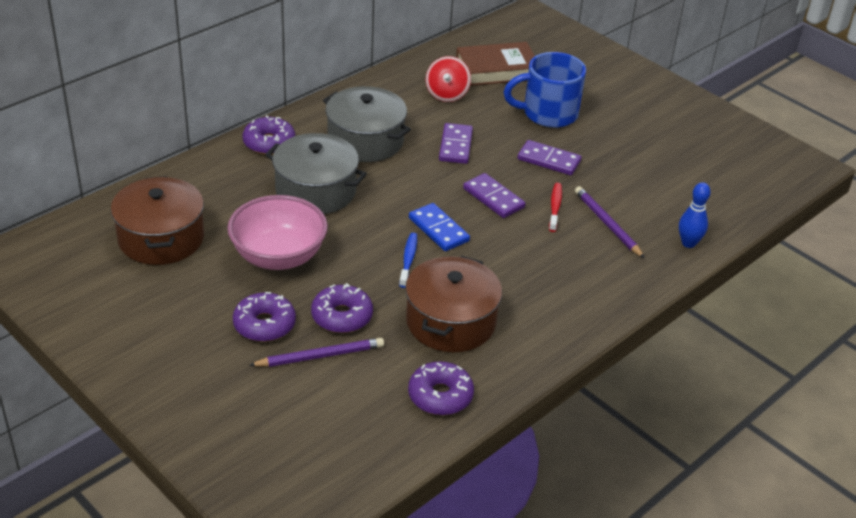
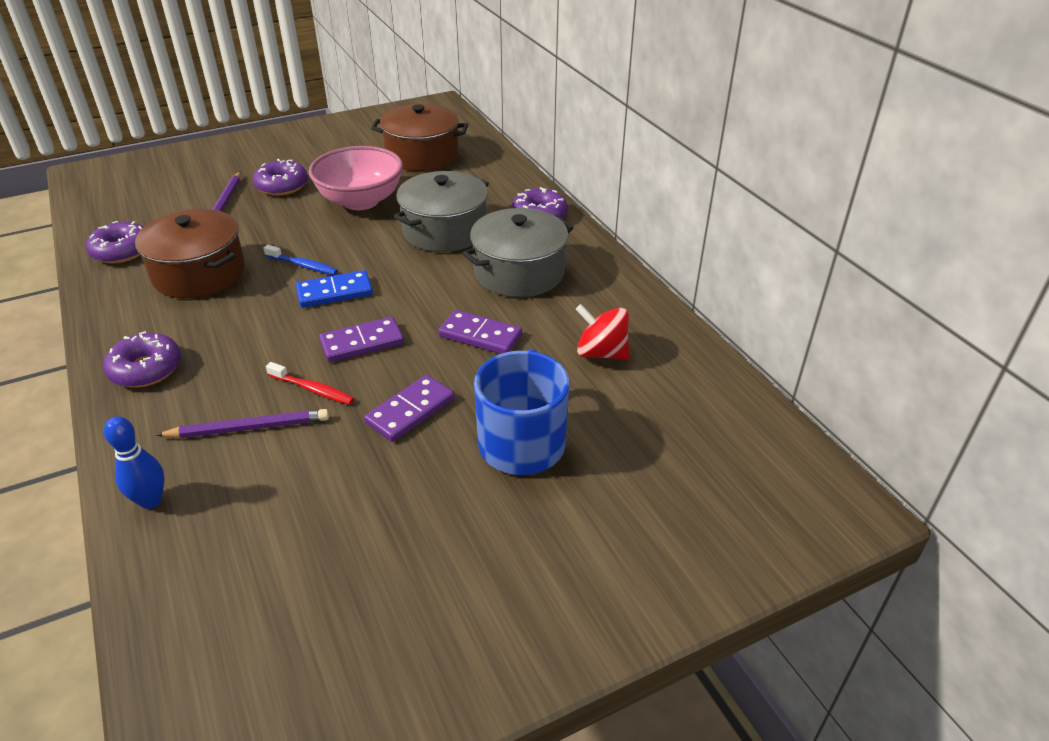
camera: 110 degrees right, 0 degrees up
(342, 316) = (259, 220): purple donut -> purple donut (146, 369)
(497, 69) = (659, 417): brown book -> none

